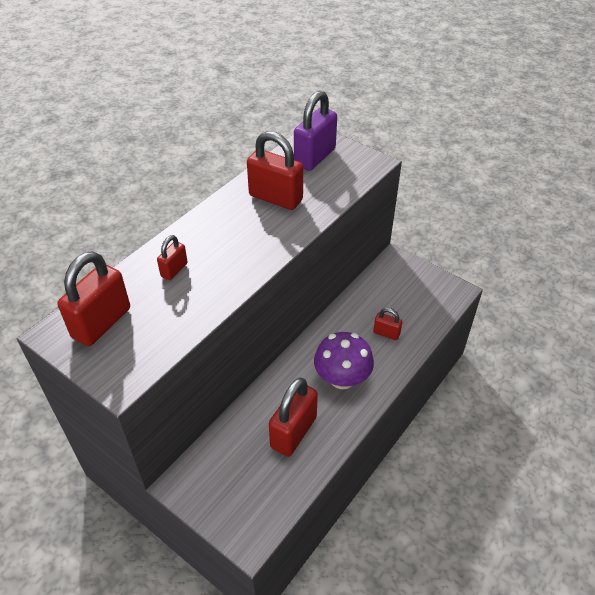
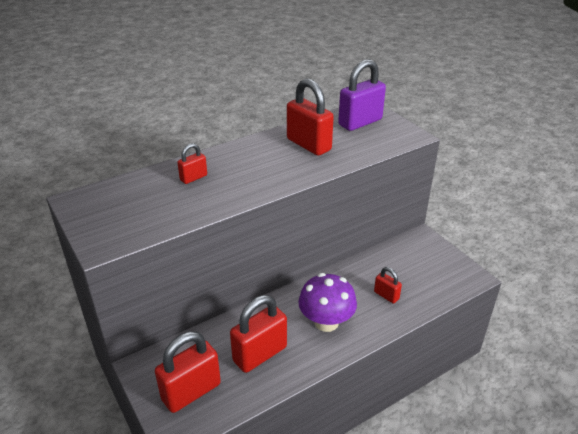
camera: 20 degrees right, 10 degrees down
(101, 323) = (114, 201): red padlock -> red padlock (191, 392)

